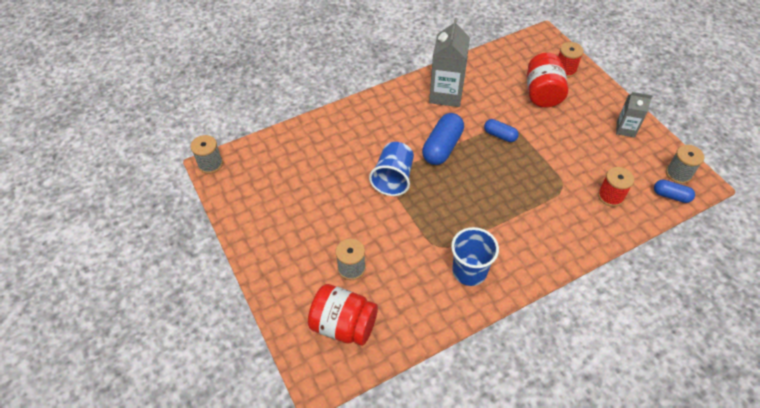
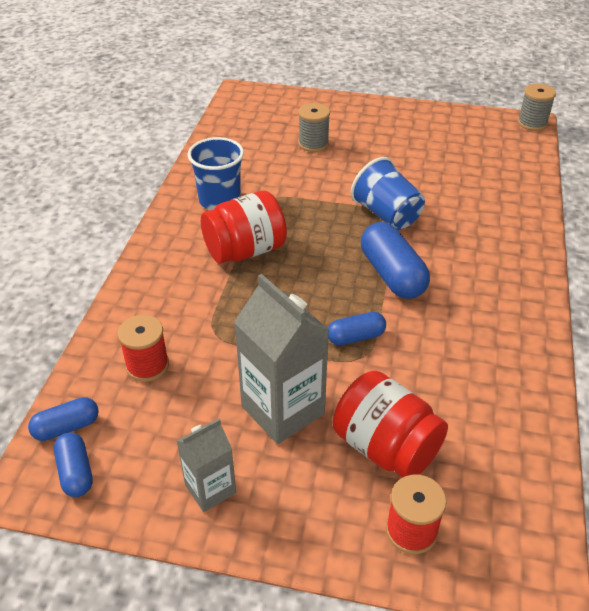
camera: 130 degrees right, 10 degrees down
(343, 325) = (267, 118): red jar -> red jar (245, 250)
(446, 94) = (486, 336): grey carton -> grey carton (283, 410)
(678, 174) = (76, 472): grey spool -> blue capsule

